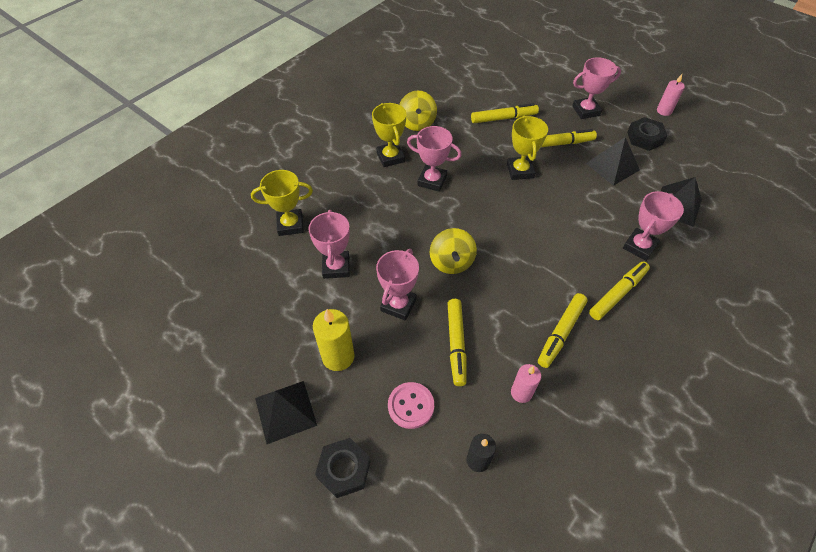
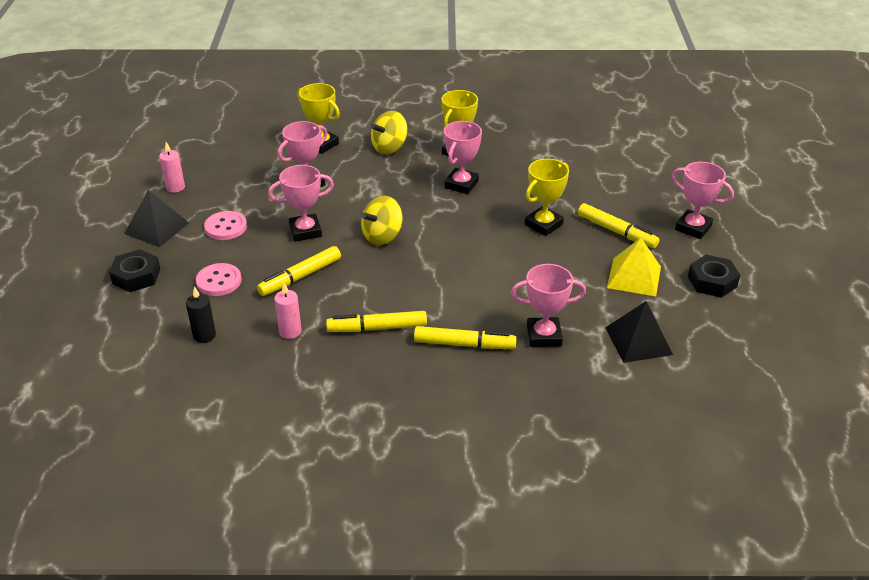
camera: 50 degrees right, 15 degrees down
(338, 356) = (226, 227): yellow candle -> pink button
(417, 123) = (521, 144): yellow spinning top -> yellow spinning top (389, 148)
(432, 181) = (461, 184): pink trophy -> pink trophy turned 45 degrees clockwise
(503, 118) = (601, 185): yellow marker -> none
(612, 166) = (634, 277): black pyramid -> yellow pyramid
(664, 111) = (780, 278): pink candle -> pink candle (175, 187)

